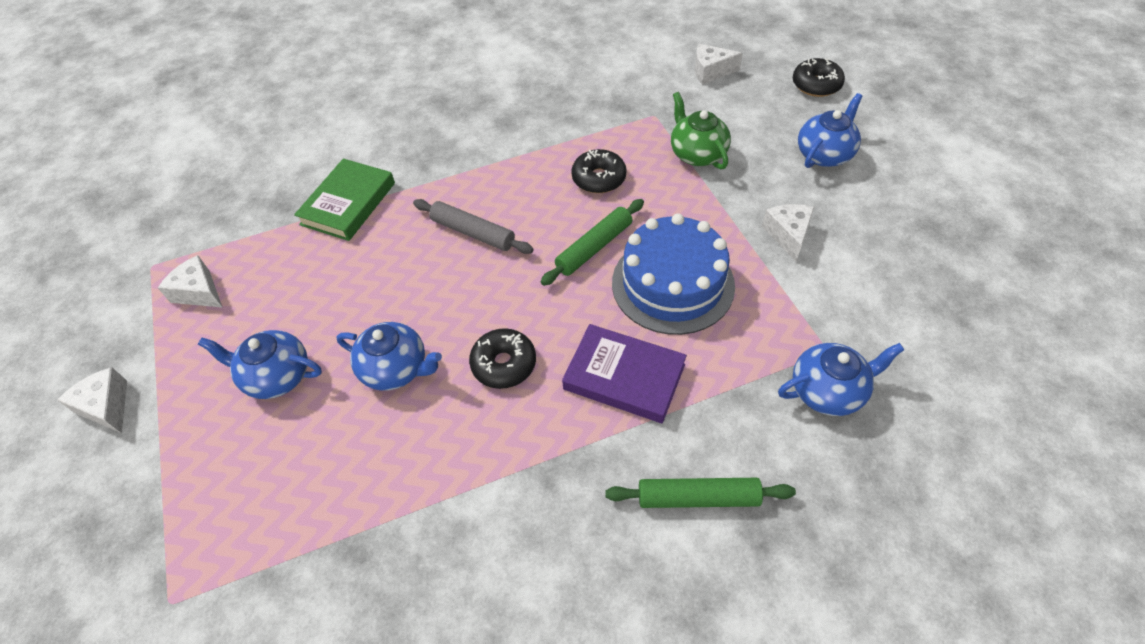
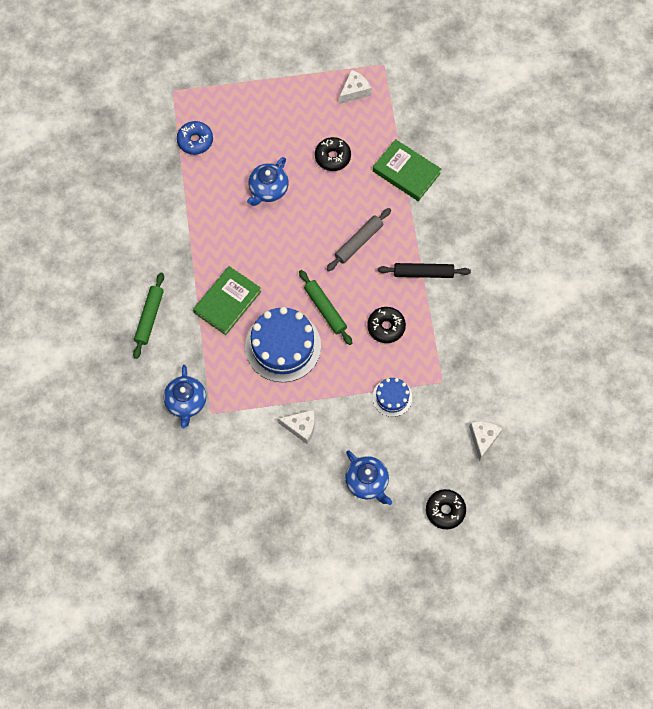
camera: 100 degrees right, 15 degrees up
(106, 406) = (287, 54): white cheese -> none
(277, 376) = (281, 132): blue teapot -> none
(297, 520) = (195, 141): none -> blue donut
(504, 364) = (254, 243): black donut -> black donut (332, 157)
(506, 158) = (423, 273): none -> black rolling pin
(624, 377) = (227, 302): purple book -> green book
(697, 154) = (392, 397): green teapot -> blue cake

